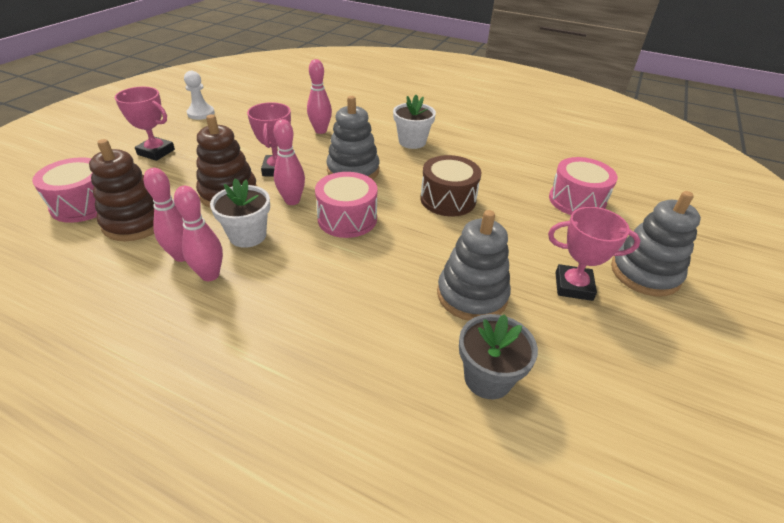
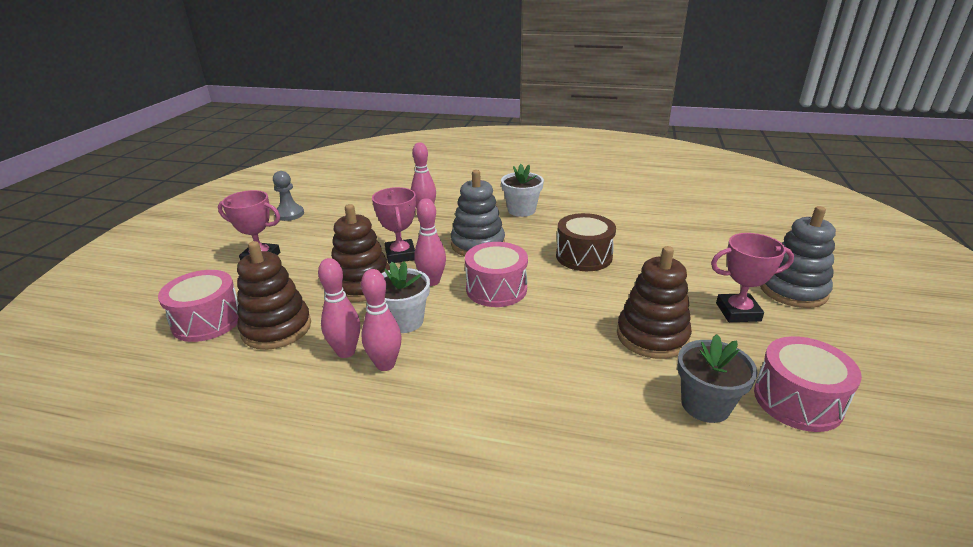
camera: 10 degrees left, 10 degrees down
(201, 113) = (289, 214): white pawn -> grey pawn
(472, 295) = (652, 336): grey stacking toy -> brown stacking toy
(576, 201) = (701, 239): pink drum -> pink drum (797, 400)

